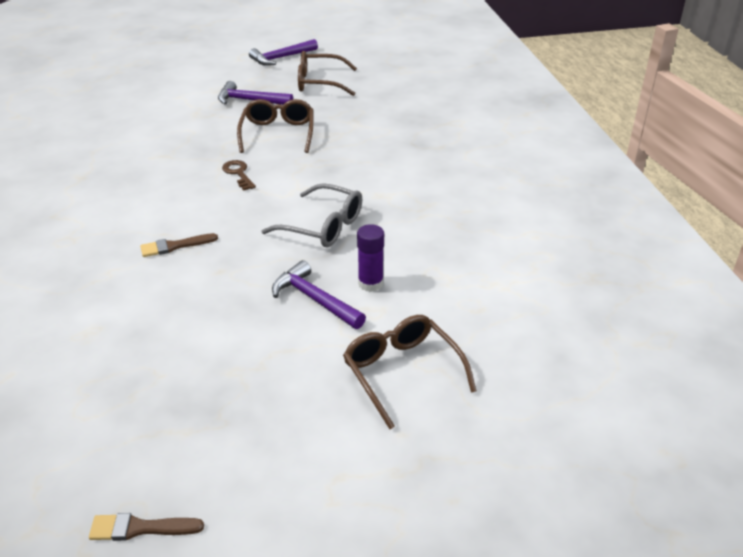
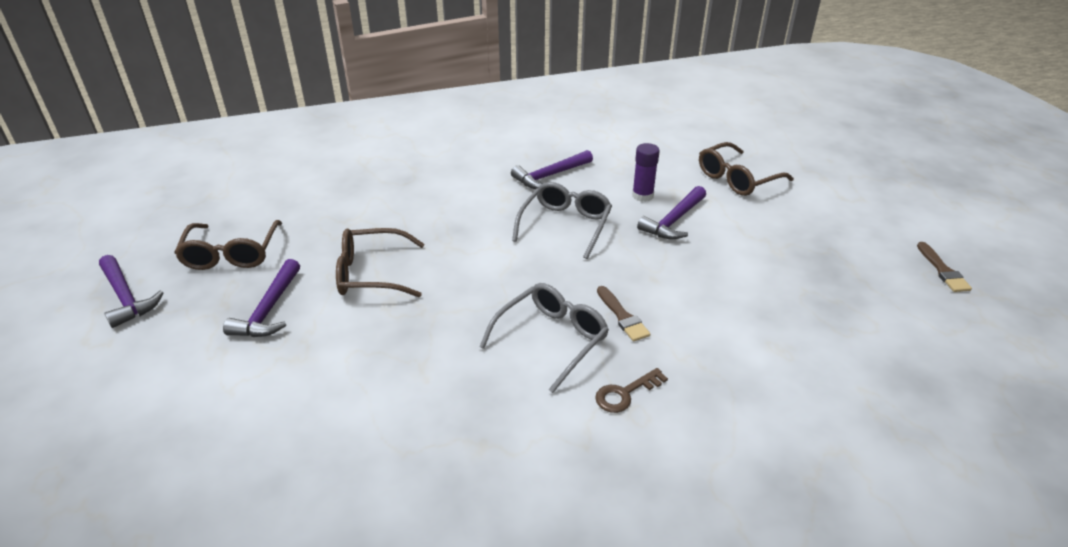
camera: 95 degrees left, 0 degrees up
(164, 208) = (551, 339): none -> grey glasses
(238, 174) = (469, 292): brown key -> brown key (625, 393)
(420, 223) = (550, 176): none -> purple hammer

